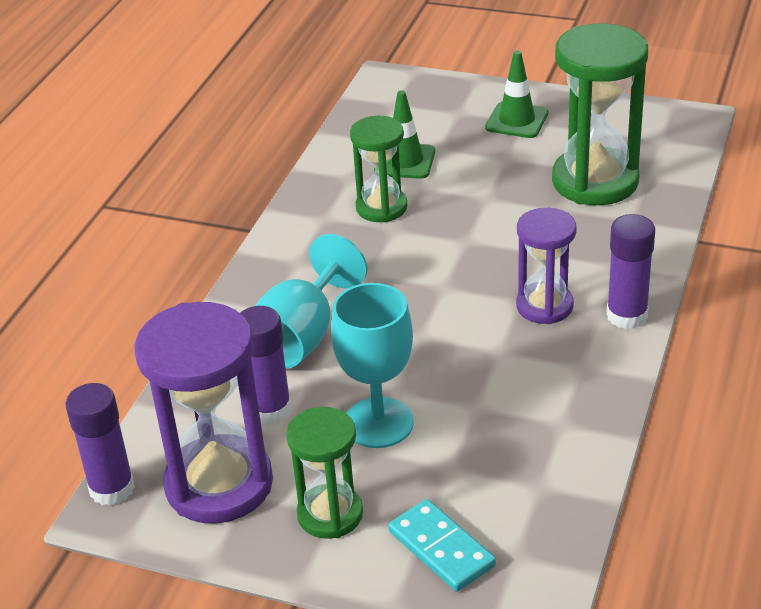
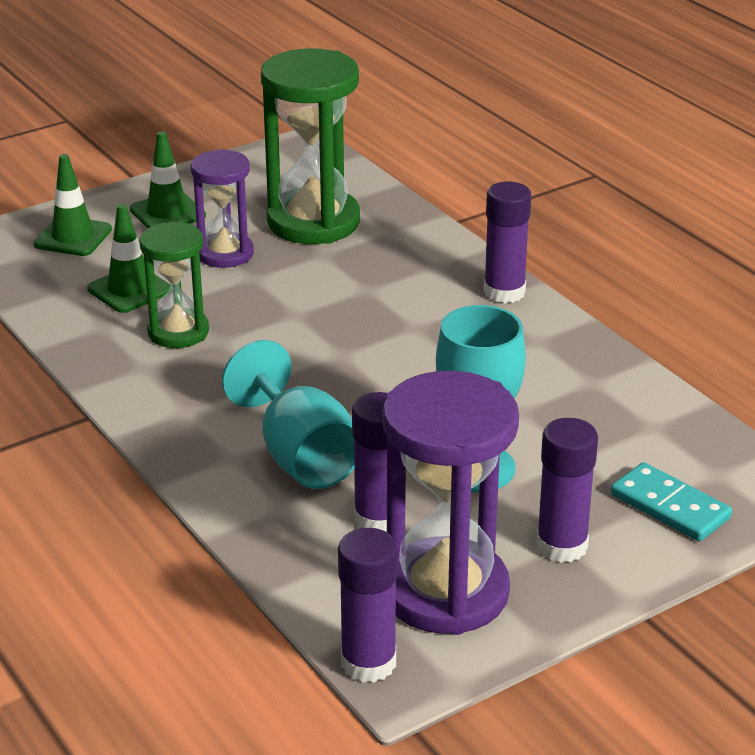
camera: 55 degrees left, 5 degrees down
(330, 514) = (562, 546): green hourglass -> purple glue stick
(435, 105) = (73, 237): none -> green traffic cone
(441, 548) = (670, 506): turquoise domino -> turquoise domino turned 45 degrees clockwise
(544, 306) = (439, 320): purple hourglass -> purple hourglass (225, 254)

